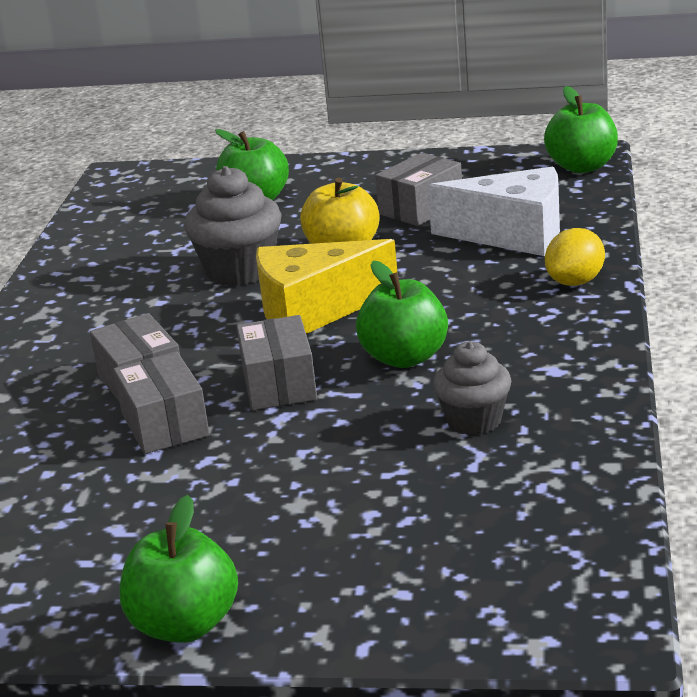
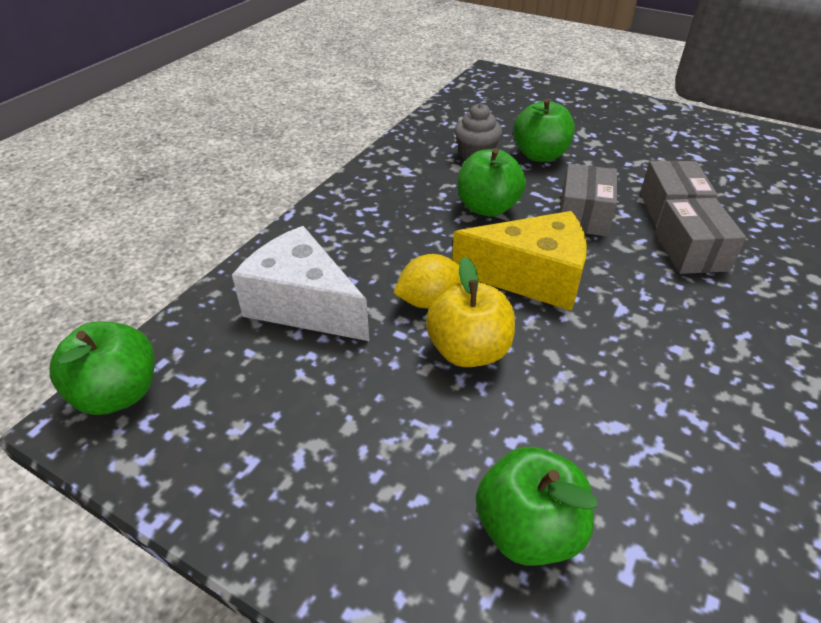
camera: 160 degrees left, 15 degrees up
(184, 625) = (660, 111): green apple -> green apple (540, 155)
(240, 271) = (585, 364): grey cupcake -> none
(421, 208) = (343, 394): grey box -> none
(575, 282) = (319, 230): yellow lemon -> yellow lemon (429, 301)

